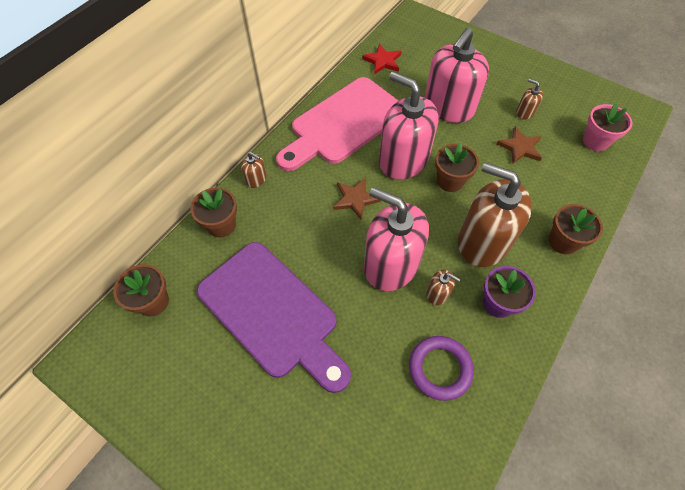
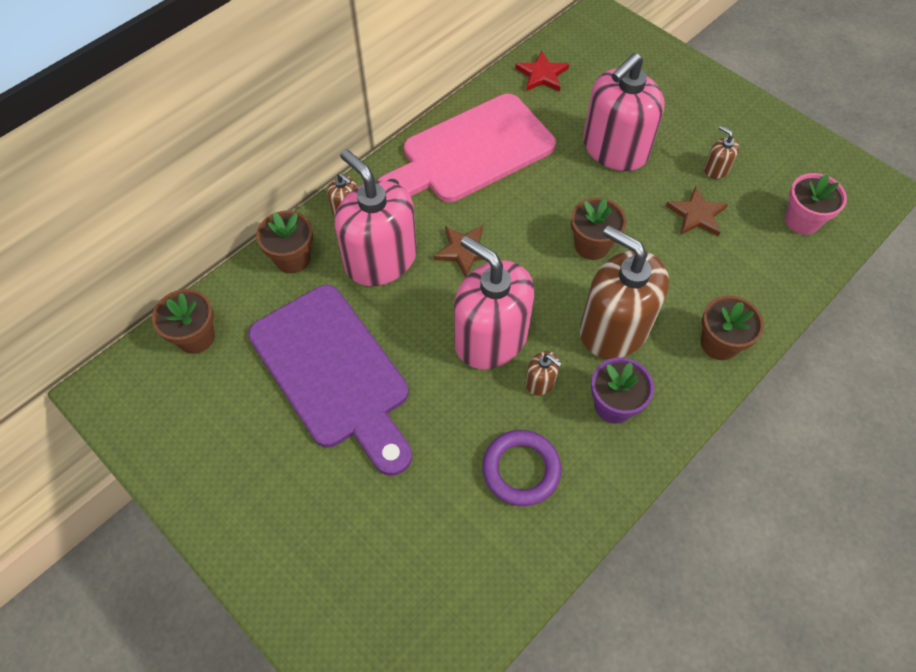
camera: 10 degrees right, 0 degrees up
(403, 160) = (538, 209): pink soap dispenser -> pink soap dispenser (380, 259)

